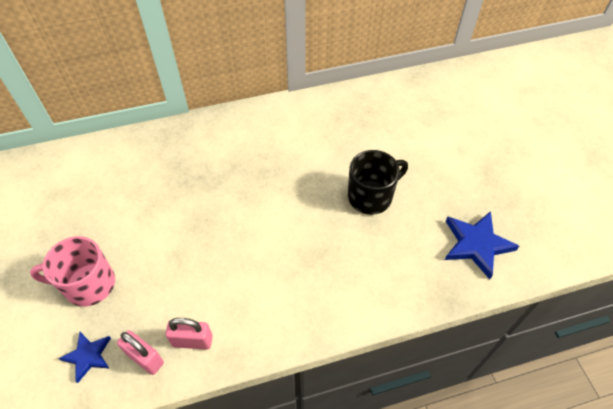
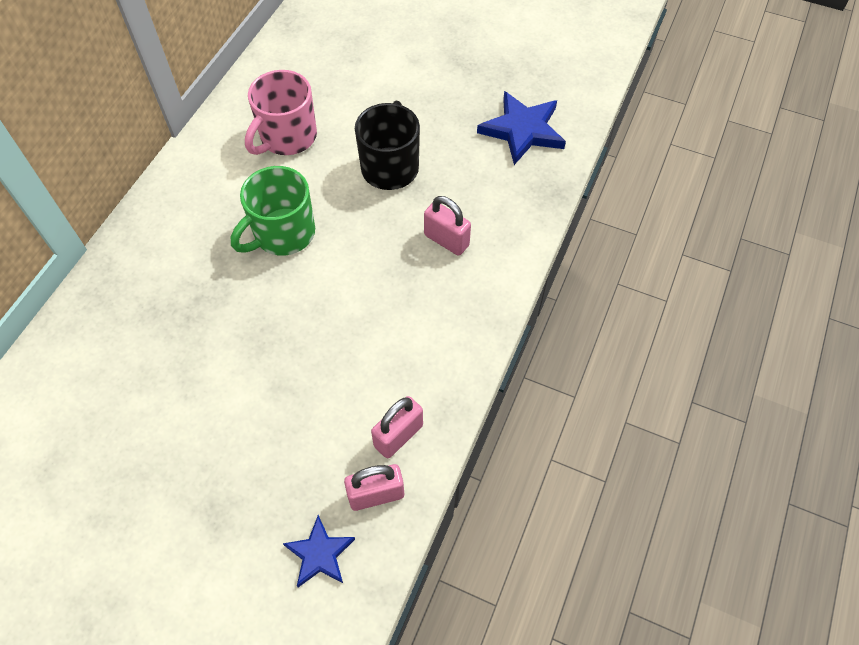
camera: 50 degrees left, 5 degrees up
(88, 284) = (225, 503): pink mug -> pink mug (287, 137)
(275, 182) = (283, 233): none -> green mug
(349, 264) = (446, 240): none -> pink padlock

